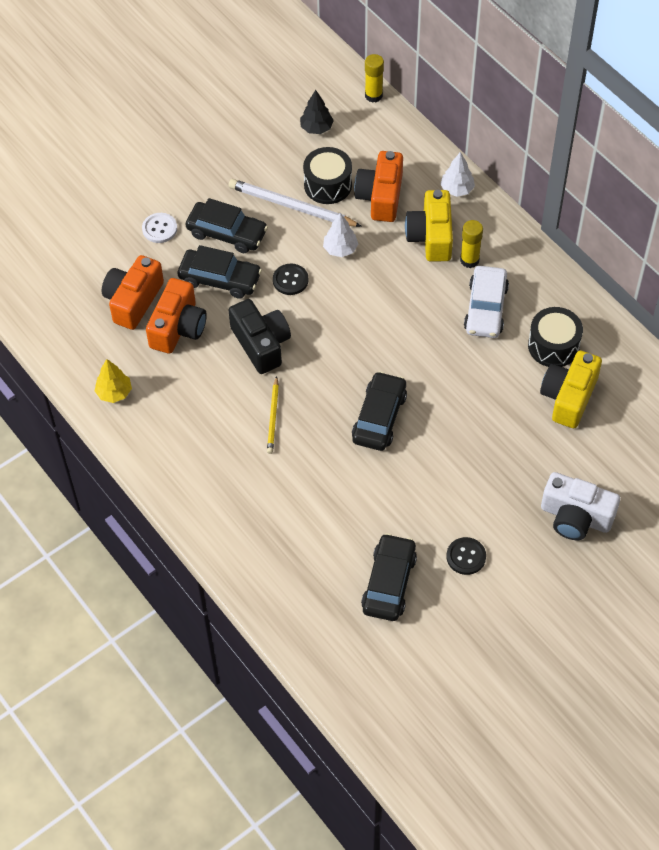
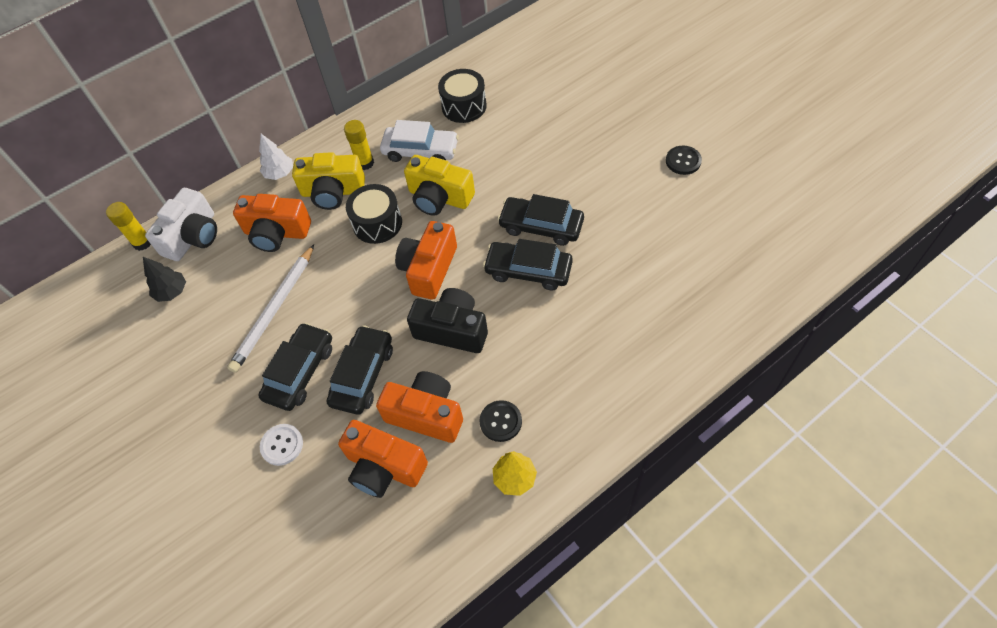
camera: 85 degrees left, 0 degrees up
(261, 344) = (452, 330): black camera -> black camera turned 45 degrees clockwise
(273, 417) = (543, 314): yellow pencil -> none
(290, 280) = (372, 307): black button -> black button (500, 421)
(327, 185) = (252, 278): black drum -> black drum (377, 223)
(331, 322) = (429, 269): none -> orange camera
(340, 249) = (337, 264): white tree -> none
(389, 583) = (719, 214): black car -> black car (528, 270)
(568, 397) = (516, 97): yellow camera -> yellow camera (439, 198)
(575, 517) = (634, 93): white camera -> white camera (193, 236)

